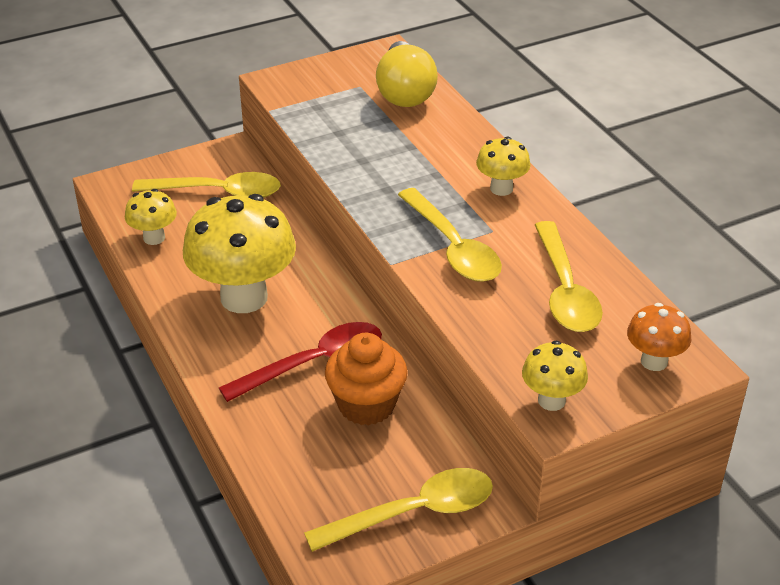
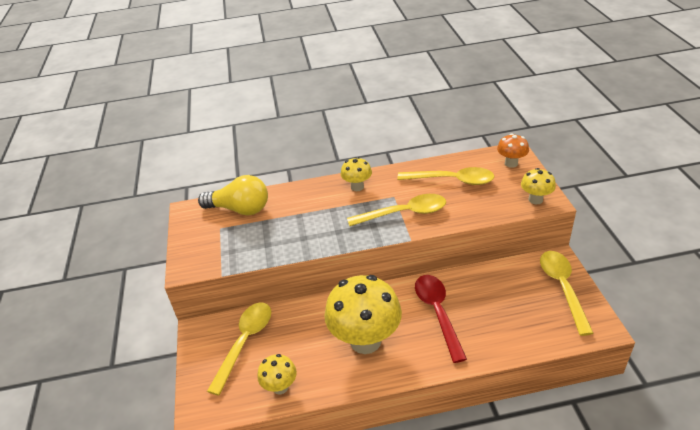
camera: 70 degrees left, 0 degrees up
(366, 405) = (478, 294): orange cupcake -> none

